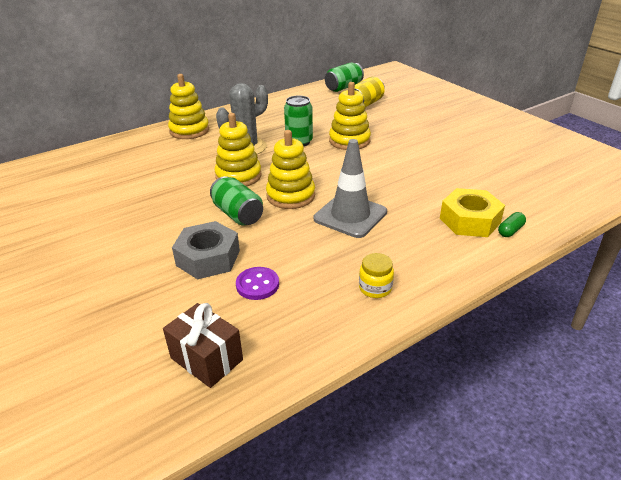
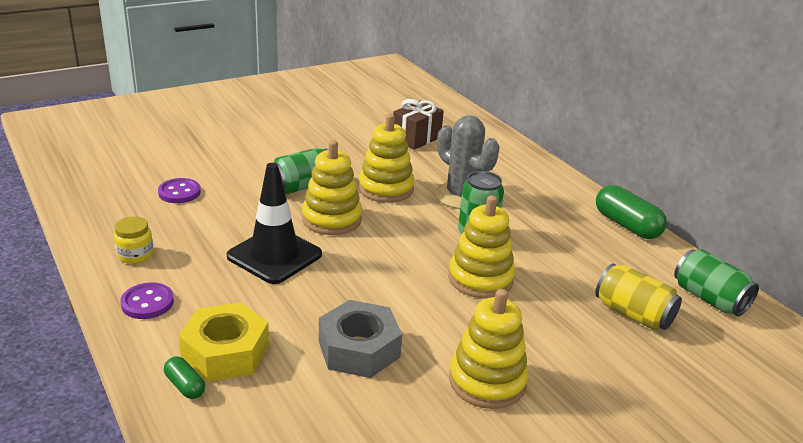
camera: 90 degrees right, 5 degrees down
(189, 130) = (509, 160): yellow stacking toy -> yellow stacking toy (487, 381)
(206, 359) = (103, 169): brown gift -> brown gift (416, 138)
(208, 258) = (233, 170): grey nut -> grey nut (359, 349)
(276, 100) = (626, 225): none -> green capsule
(350, 215) = (274, 255): grey traffic cone -> black traffic cone
(437, 265) = (147, 303): none -> purple button

